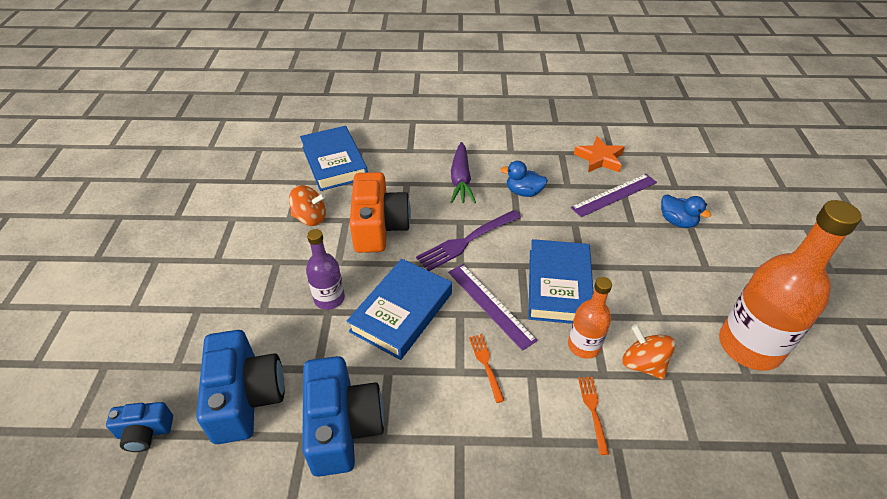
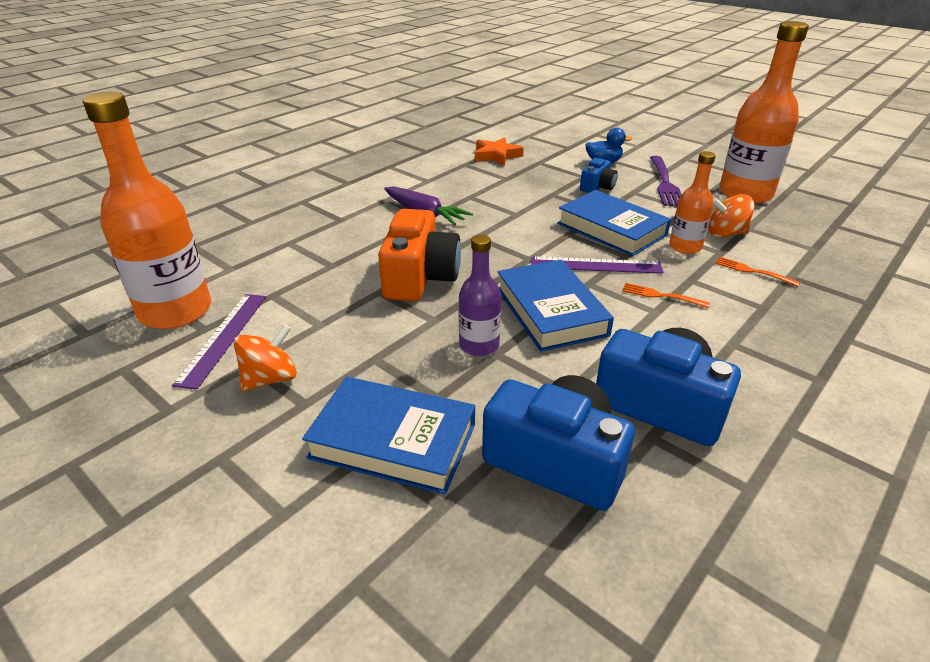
camera: 50 degrees left, 10 degrees down
(145, 432) = (527, 577): blue camera -> blue camera (597, 187)
(253, 161) = (175, 311): none -> orange bottle
(310, 218) = (341, 311): orange spinning top -> orange spinning top (270, 379)
(334, 162) = (281, 263): blue book -> blue book (393, 441)
(379, 227) = (420, 277): orange camera -> orange camera turned 60 degrees clockwise
(466, 241) = (506, 244): purple fork -> purple fork (665, 183)
(523, 192) = (485, 197): blue duck -> none
(614, 195) = (544, 168): purple ruler -> purple ruler (223, 338)

